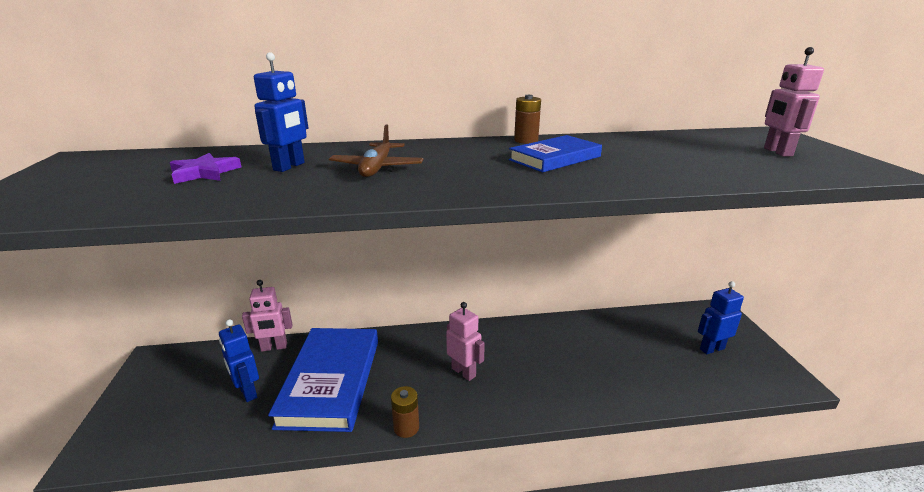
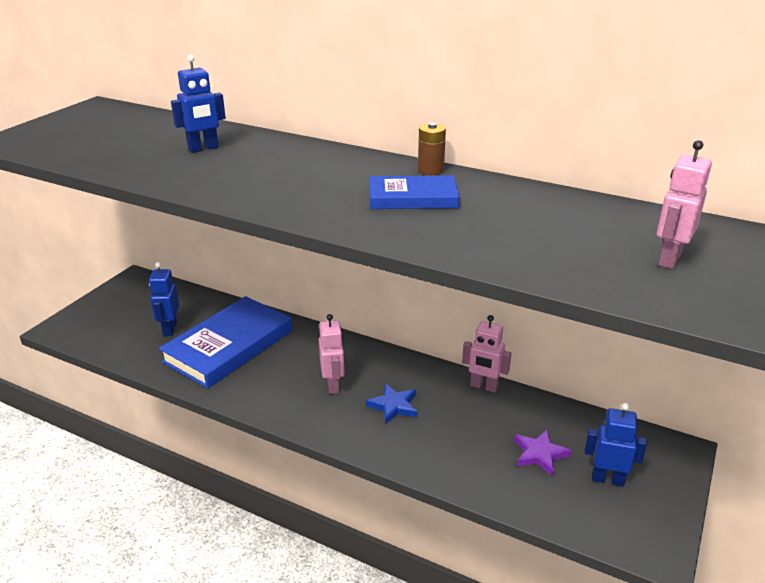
camera: 35 degrees right, 5 degrees up
(204, 172) = (147, 140): purple star -> purple star (539, 454)
(274, 347) = (215, 302): pink robot -> pink robot (483, 386)
(377, 168) = (257, 167): brown plane -> none
(406, 427) = (246, 404): brown battery -> none
(528, 366) = (393, 406): none -> blue star

